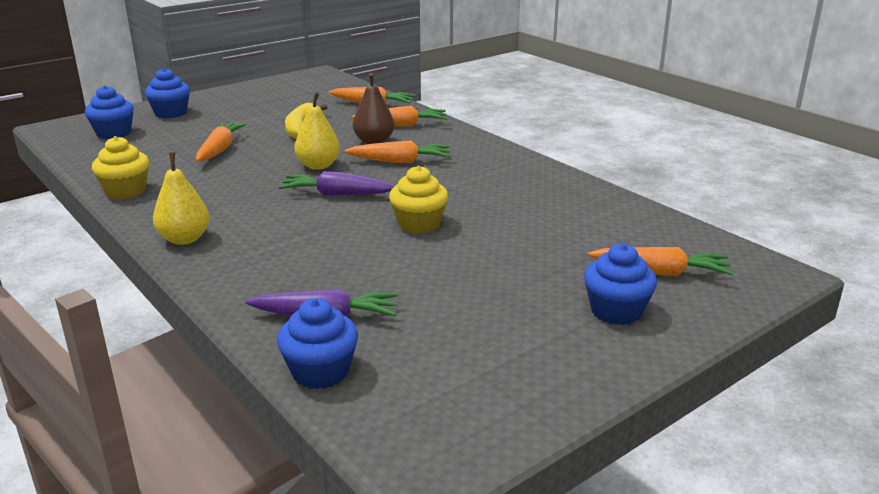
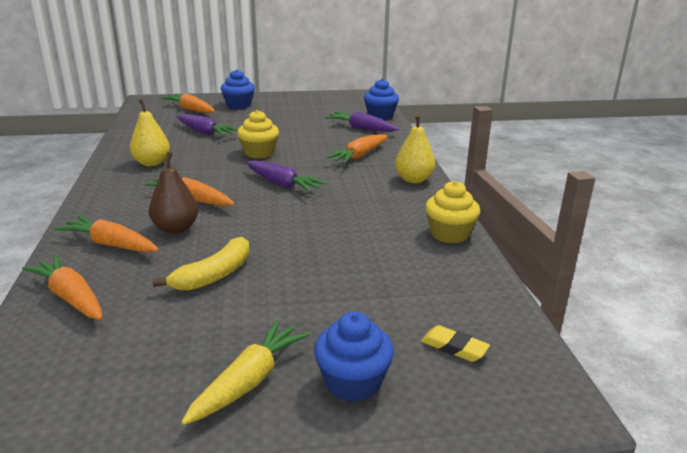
camera: 150 degrees left, 0 degrees up
(114, 133) = (454, 347): blue cupcake -> yellow eraser
(220, 149) = (333, 265): orange carrot -> orange carrot (359, 156)
(226, 104) = (249, 380): none -> yellow carrot
(318, 166) = (262, 214): yellow pear -> yellow pear (152, 163)
(543, 235) = (205, 132): none -> purple carrot

